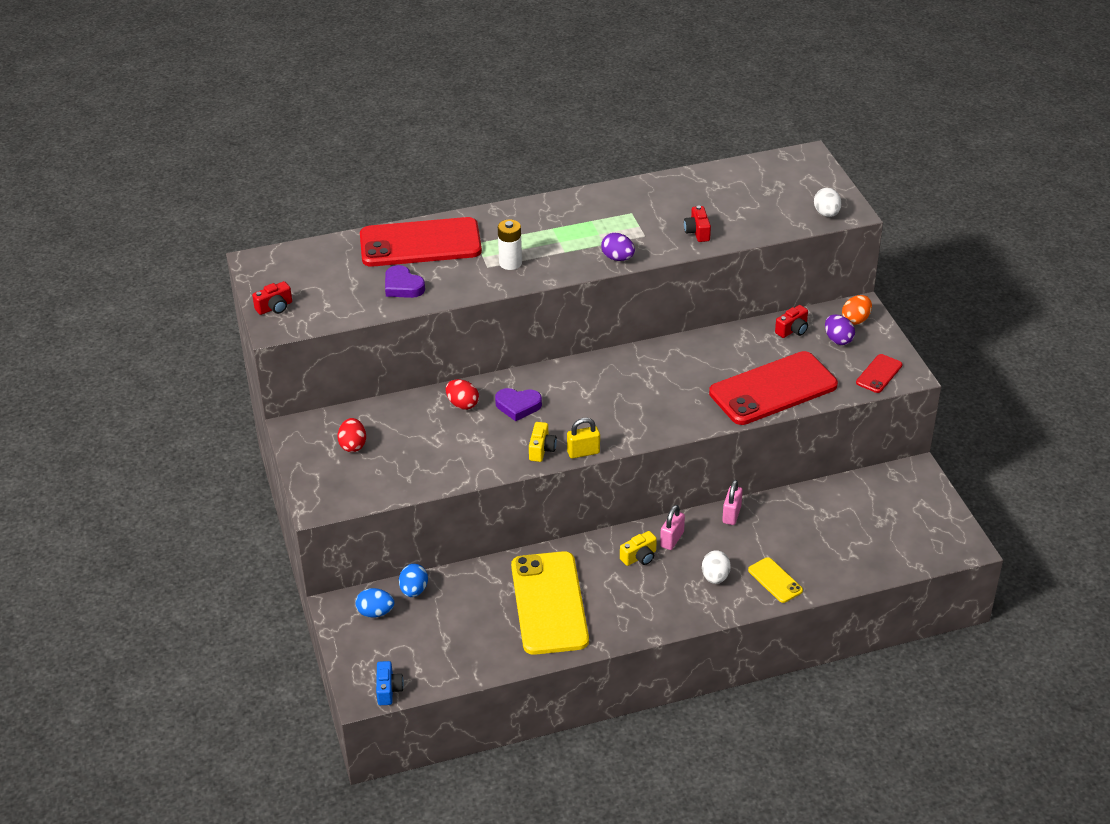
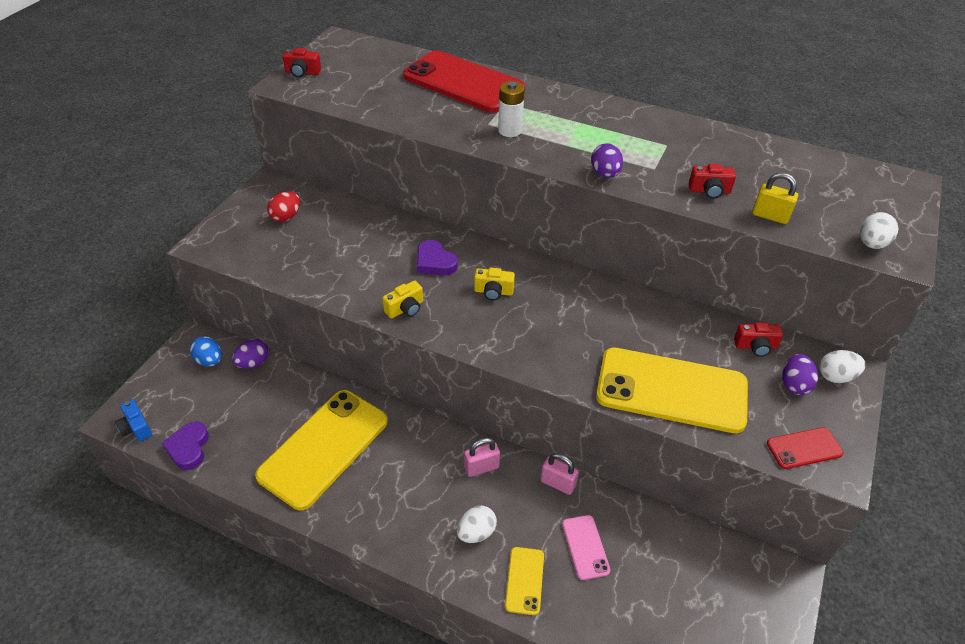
camera: 40 degrees right, 5 degrees up
(388, 690) = (136, 428): blue camera -> blue camera turned 105 degrees clockwise
(403, 286) = (406, 104): purple heart -> purple heart (188, 448)
(414, 590) = (253, 363): blue egg -> purple egg
(462, 404) = (397, 235): red egg -> none
(583, 452) = (433, 334): yellow padlock -> yellow padlock (770, 216)
(639, 557) = (437, 463): yellow camera -> yellow camera (493, 292)
(697, 232) = (709, 191): red camera -> red camera turned 120 degrees counterclockwise
(731, 514) = (558, 483): pink padlock -> pink padlock turned 60 degrees clockwise
(773, 389) = (671, 390): red phone -> yellow phone
(789, 537) = (585, 547): none -> pink phone
(856, 319) = (836, 376): orange egg -> white egg

